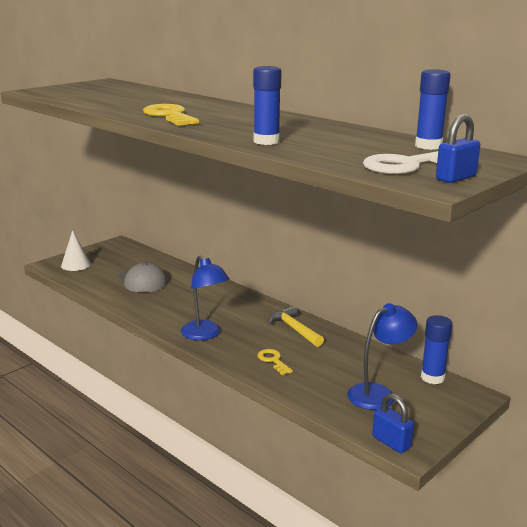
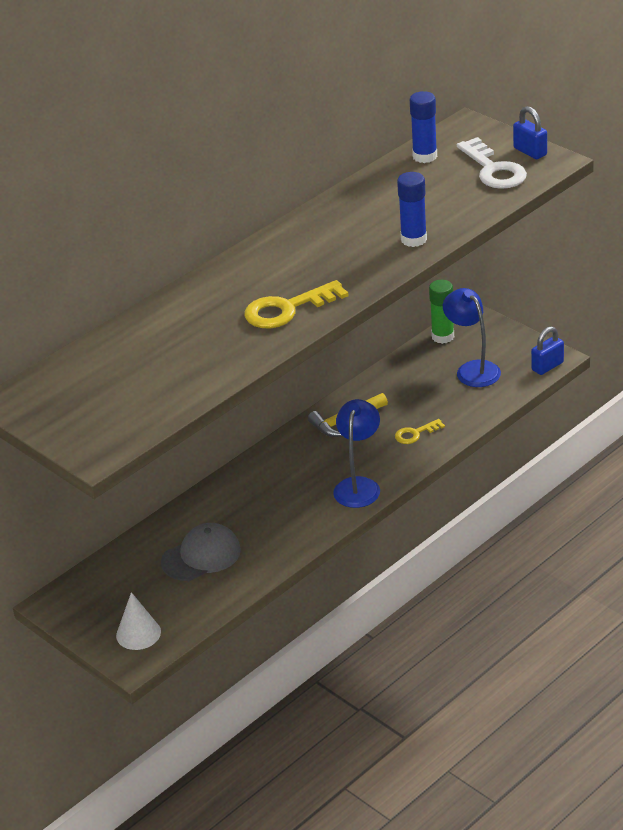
camera: 85 degrees left, 15 degrees up
(205, 334) = (359, 485): blue lamp -> blue lamp turned 45 degrees counterclockwise
(432, 377) = (442, 336): blue glue stick -> green glue stick

